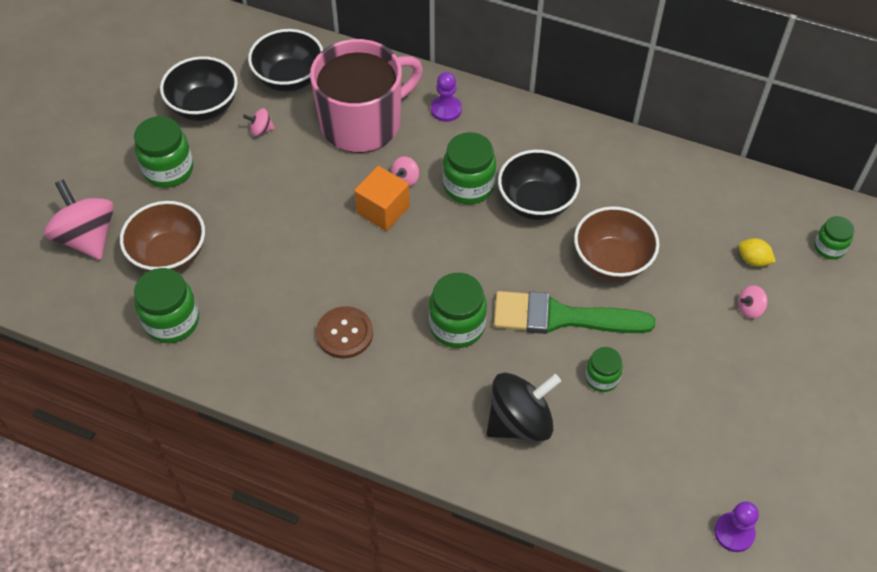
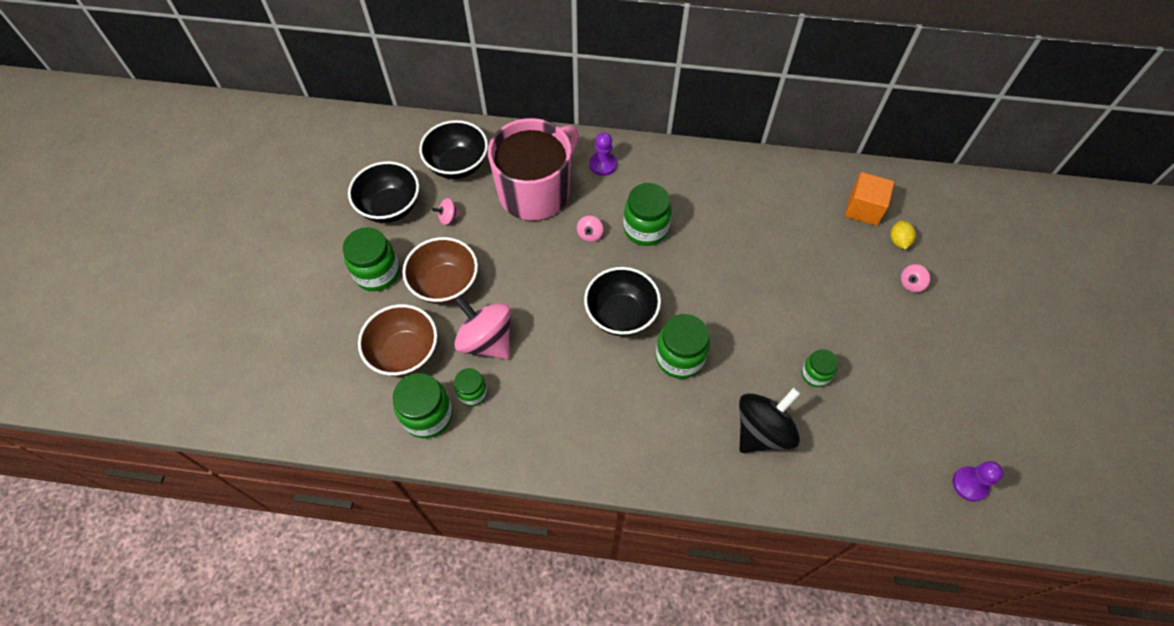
camera: 15 degrees left, 5 degrees up
(87, 237) = (323, 354): pink spinning top -> pink spinning top (486, 340)
(344, 333) = (585, 388): brown button -> none
(383, 210) = (580, 267): orange cube -> orange cube (863, 209)
(536, 203) = (707, 231): black bowl -> black bowl (621, 315)
(561, 317) = (763, 328): green brush -> none
(611, 261) = (786, 268): brown bowl -> brown bowl (445, 284)
(753, 260) = (898, 241): yellow lemon -> yellow lemon turned 75 degrees clockwise
(829, 247) = (953, 216): green jar -> green jar (472, 393)

